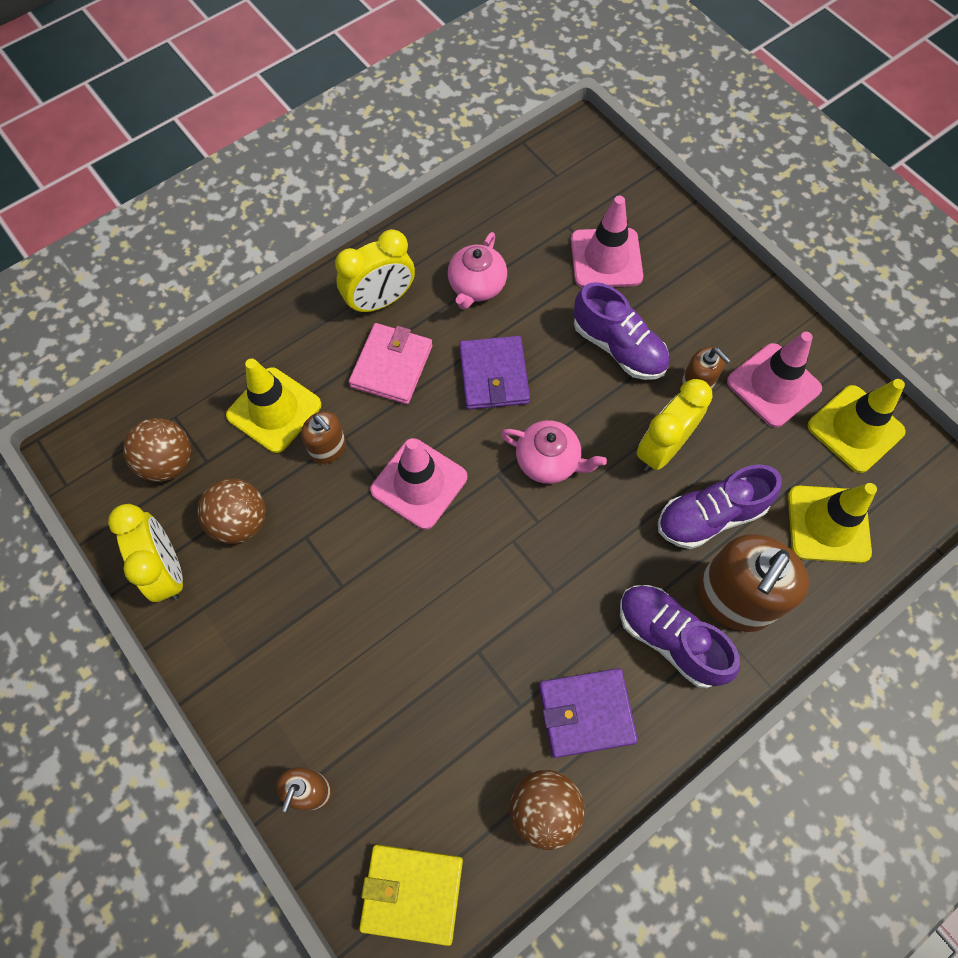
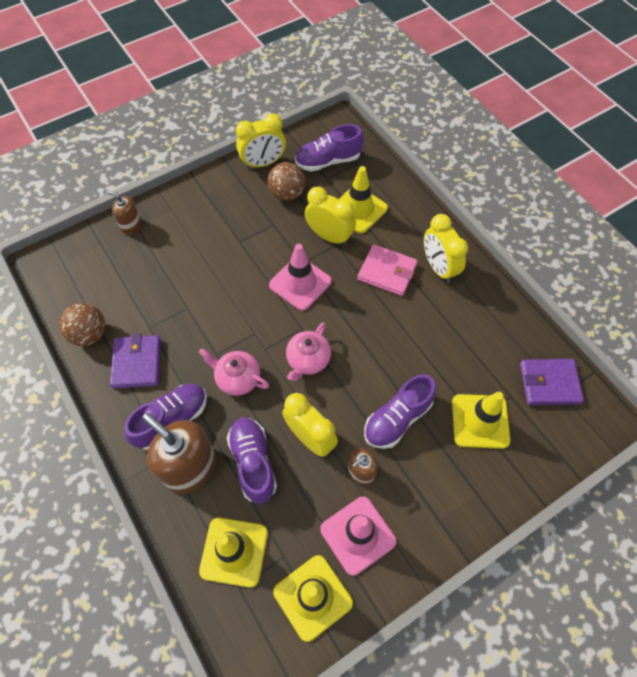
camera: 95 degrees right, 5 degrees down
(168, 462) = (328, 161): brown ball -> purple shoe
(328, 448) = (329, 236): brown soap dispenser -> yellow clock
(412, 893) = (67, 268): yellow wallet -> none
(476, 286) = (452, 327): pink teapot -> pink teapot (237, 378)
(493, 375) = (377, 332): purple wallet -> purple wallet (549, 383)
(606, 258) = (480, 421): pink traffic cone -> yellow traffic cone

